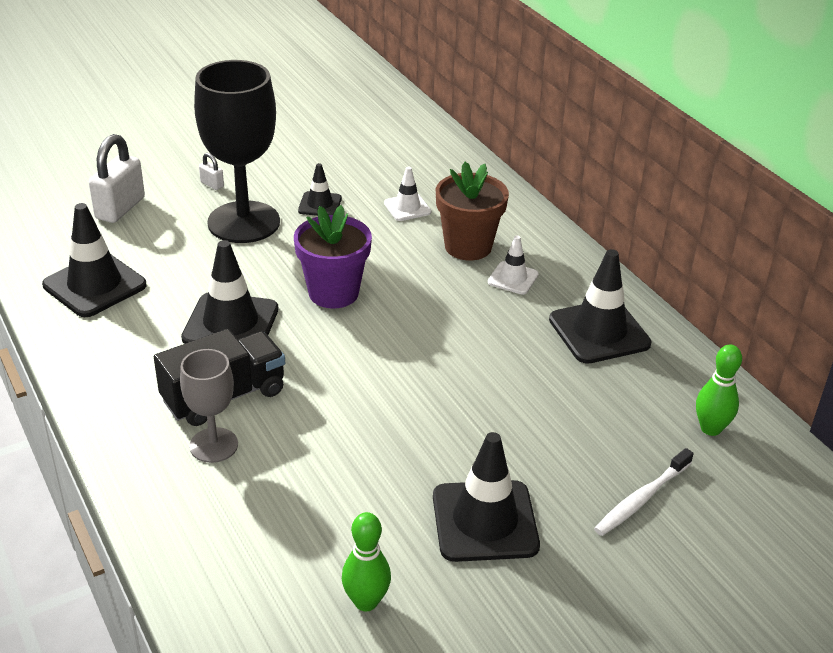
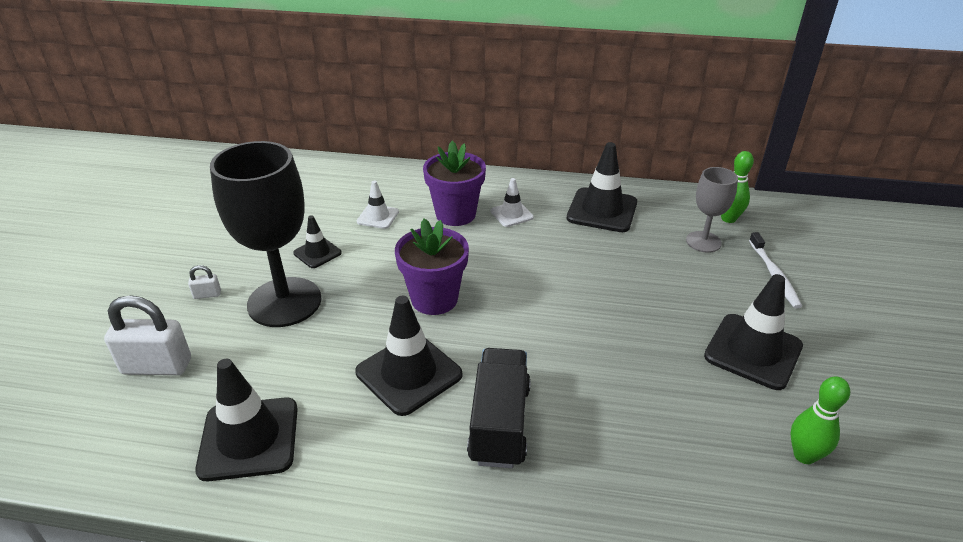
camera: 50 degrees left, 0 degrees up
(120, 208) = (157, 366): white padlock -> white padlock turned 60 degrees counterclockwise
(213, 445) = (557, 460): grey goblet -> grey goblet (703, 242)
(468, 246) = (455, 214): brown flower pot -> purple flower pot

